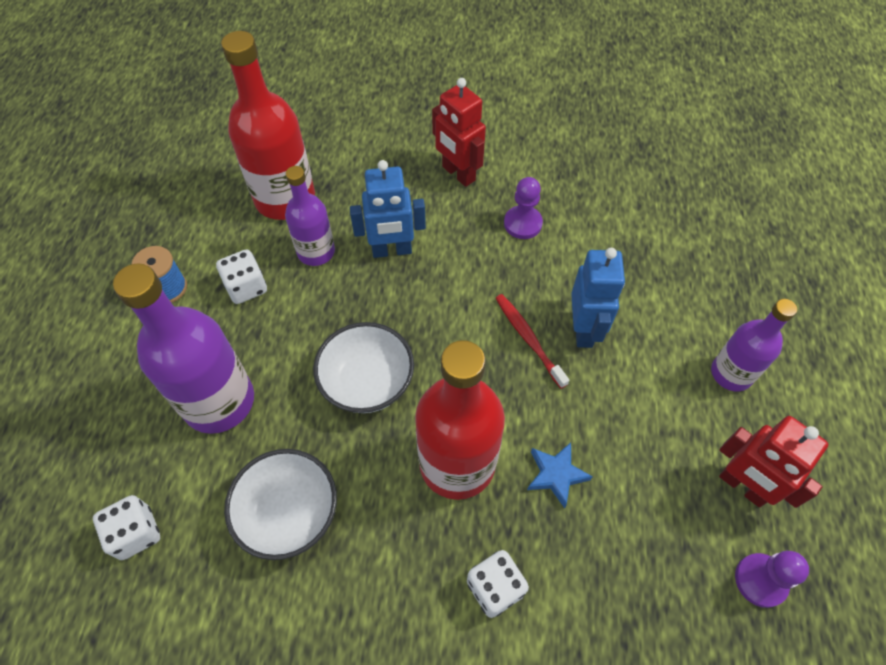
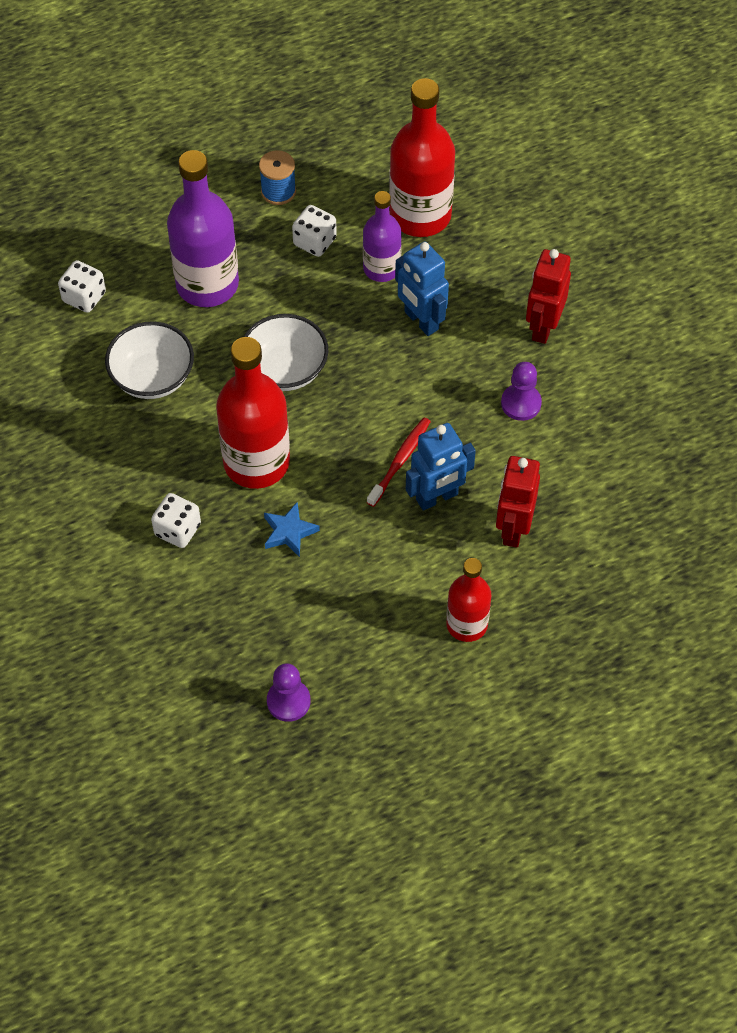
camera: 60 degrees right, 0 degrees up
(731, 373) = (467, 624): purple bottle -> red bottle
(742, 486) = (361, 665): red robot -> red robot (513, 529)

